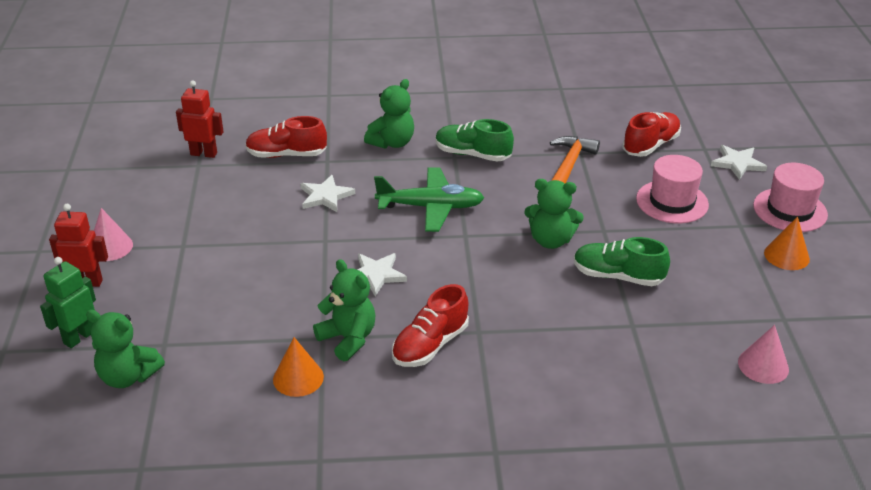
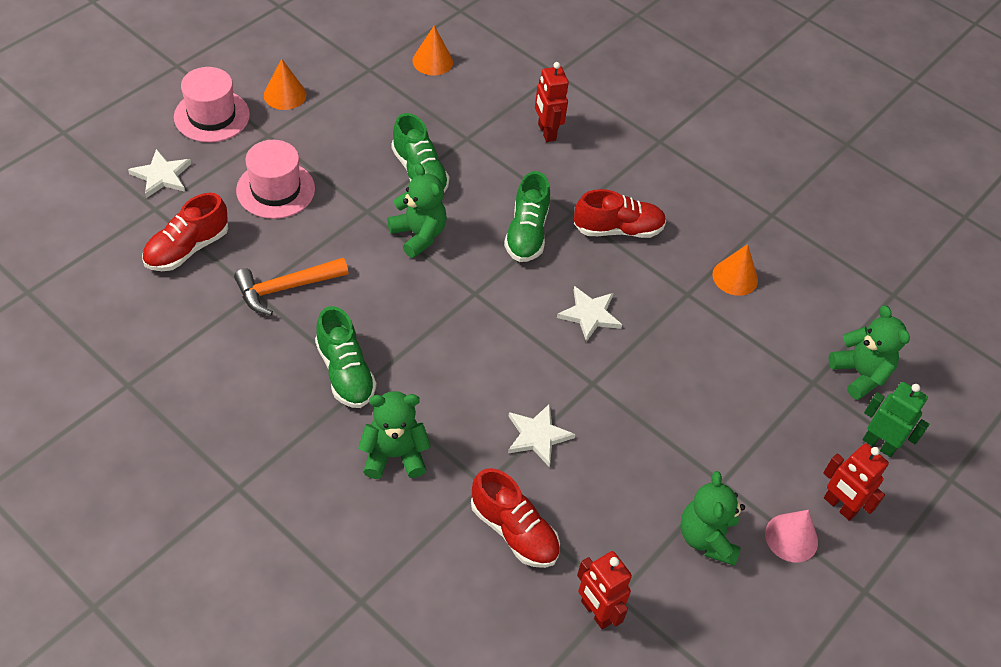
camera: 140 degrees left, 15 degrees up
(79, 337) = (879, 444): green robot -> green robot turned 135 degrees counterclockwise
(348, 339) = (670, 278): green teddy bear -> green teddy bear (707, 538)
(431, 207) = (464, 344): green plane -> none
(488, 293) = (527, 233): none -> green shoe
(590, 379) = (546, 132): none -> red robot
(650, 145) = (187, 248): red shoe -> red shoe turned 45 degrees counterclockwise
(763, 365) = (432, 61): pink cone -> orange cone

